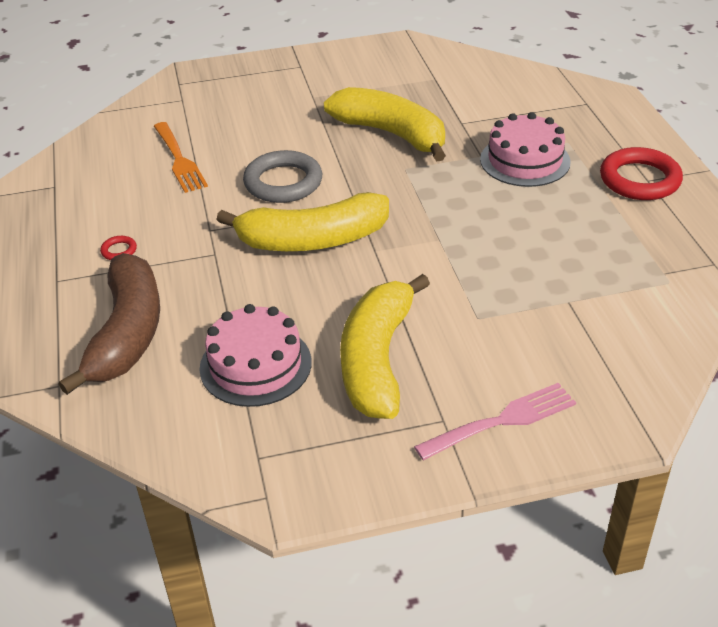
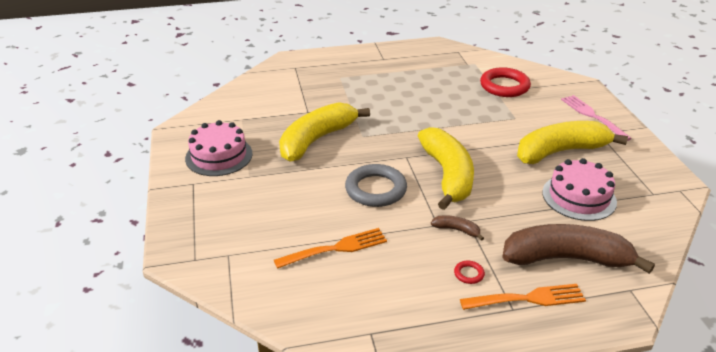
camera: 90 degrees left, 5 degrees down
(68, 292) = (527, 299): none -> orange fork
(197, 244) = (456, 230): none -> brown banana
(377, 360) = (560, 152): yellow banana -> yellow banana turned 150 degrees clockwise
(525, 160) = (359, 92): pink cake -> pink cake (219, 156)
(639, 180) = (383, 61): red ring -> red ring (504, 86)

